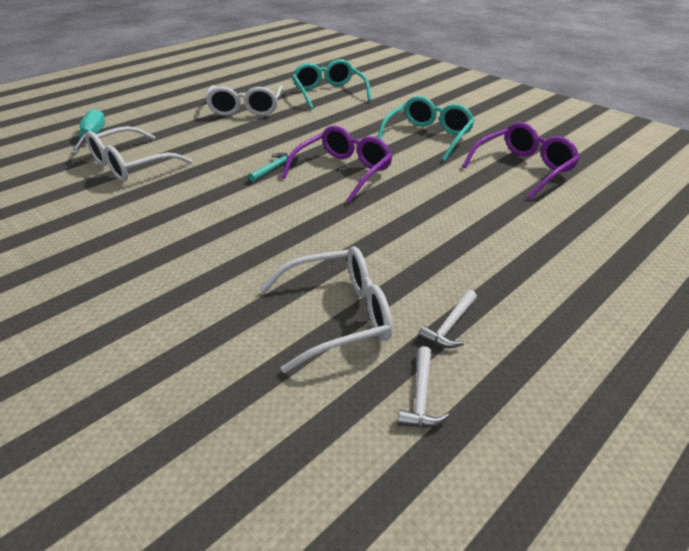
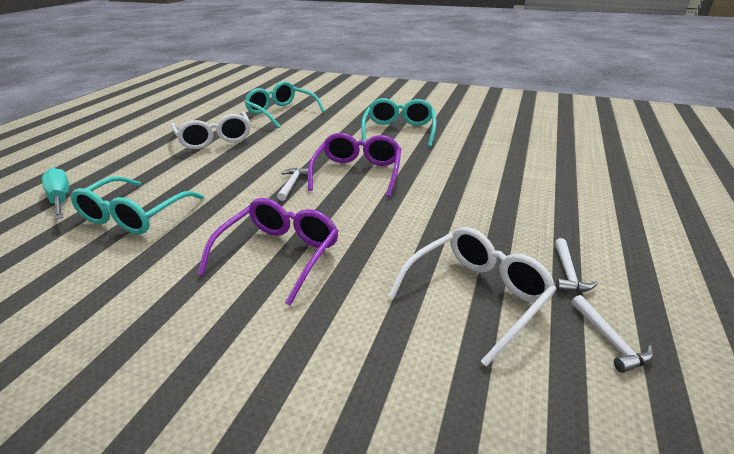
camera: 25 degrees left, 5 degrees down
(131, 165) = (135, 215): white glasses -> turquoise glasses
(274, 168) = (292, 184): turquoise hammer -> white hammer
(523, 169) = (491, 140): purple glasses -> purple glasses (278, 255)

